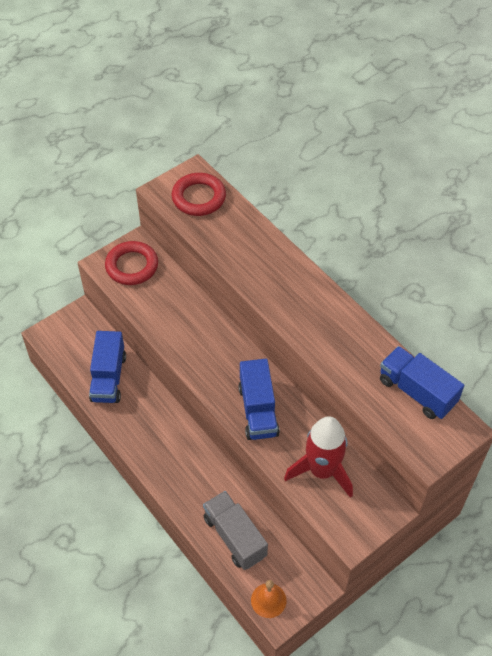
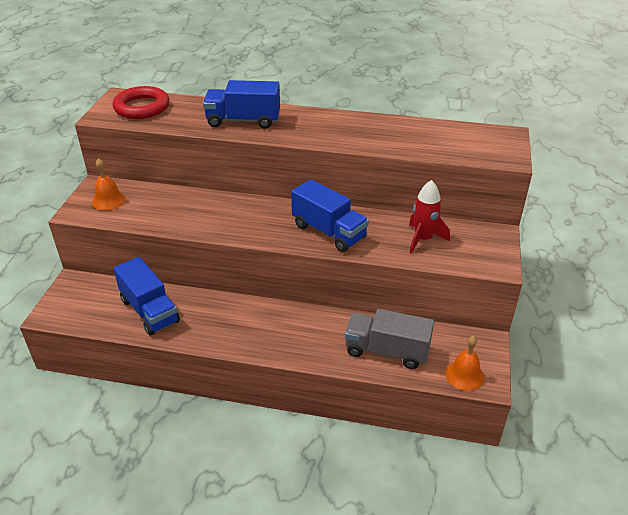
camera: 40 degrees left, 15 degrees down
(132, 266) = (108, 200): red ring -> orange bell
(322, 470) = (423, 239): red rocket -> red rocket, size x0.66
(417, 391) = (451, 131): blue truck -> blue truck (243, 121)

